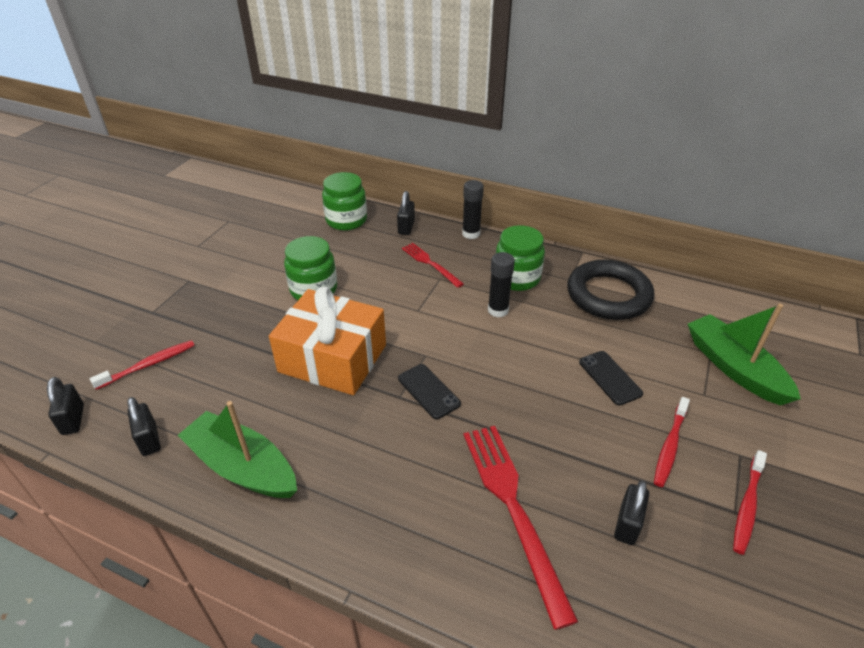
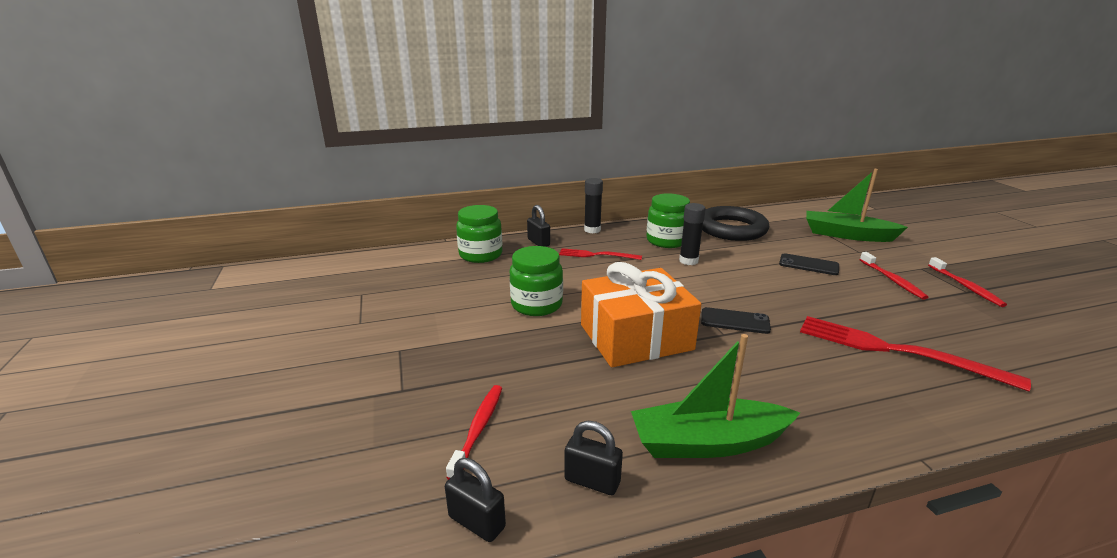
camera: 40 degrees left, 15 degrees down
(627, 524) = (948, 324): black padlock -> none

